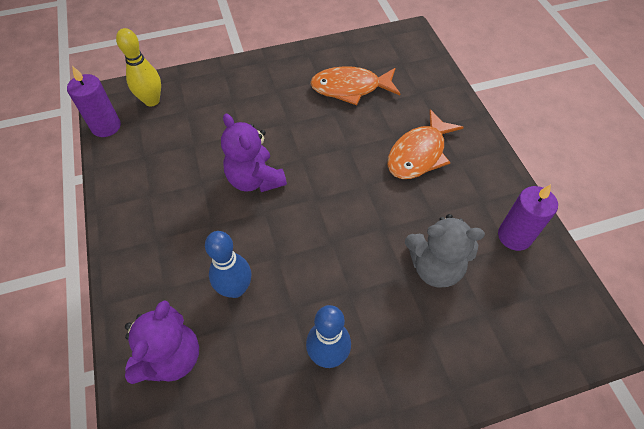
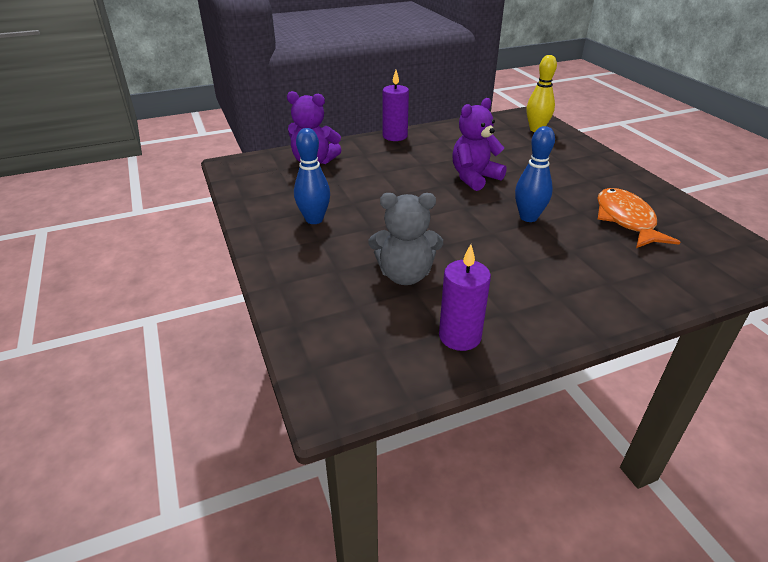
camera: 85 degrees right, 20 degrees down
(106, 126) = (499, 118): purple candle -> purple candle (395, 136)
(235, 289) = (367, 178): blue bowling pin -> blue bowling pin (528, 217)
(419, 154) = (553, 267): orange fish -> none
(435, 267) = (405, 275): grey teddy bear -> grey teddy bear turned 90 degrees counterclockwise

